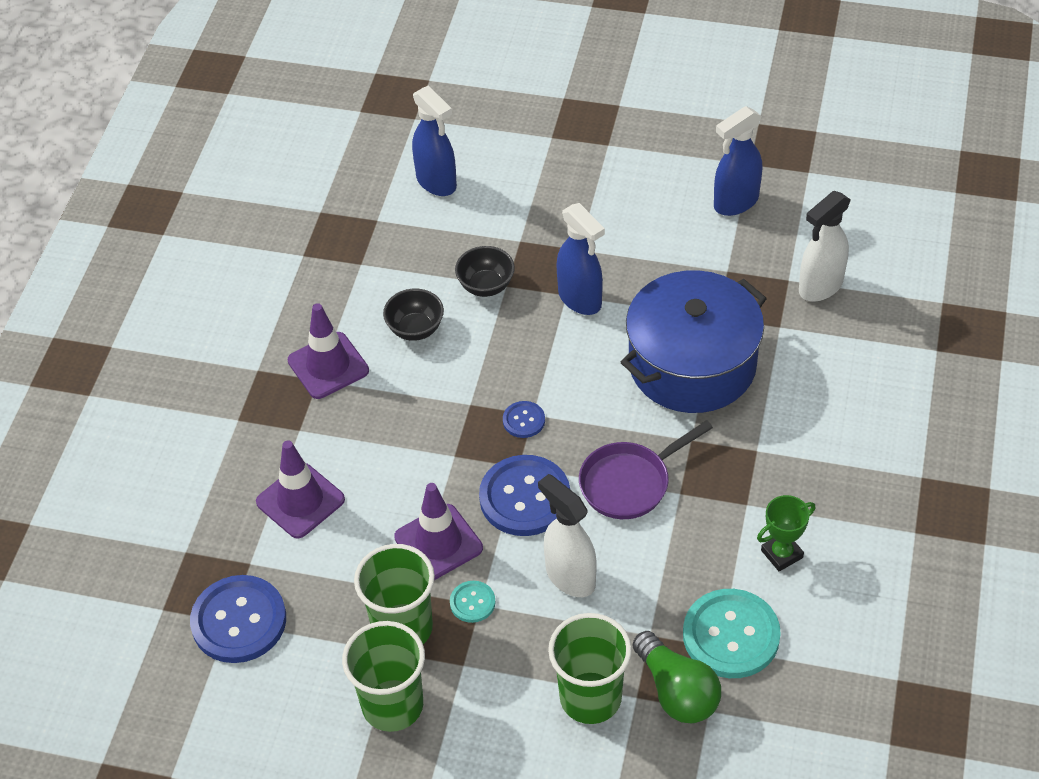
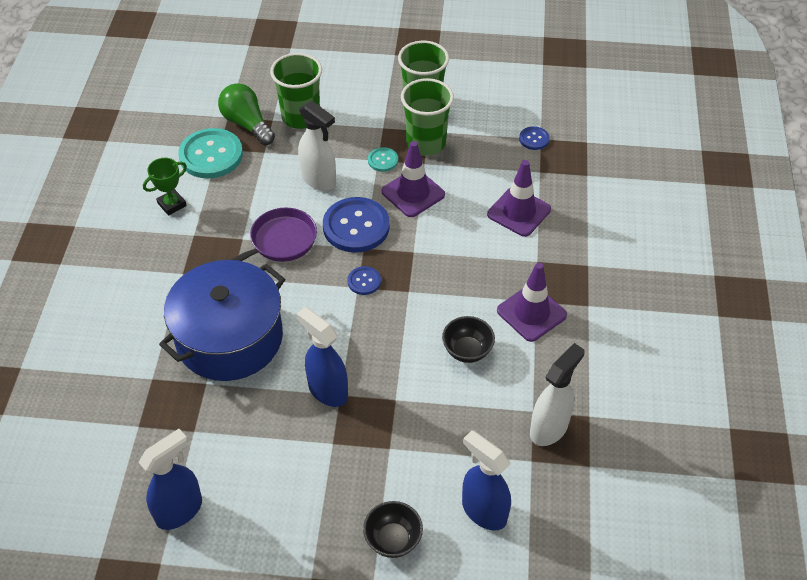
camera: 170 degrees right, 0 degrees up
(239, 621) = (534, 139): blue button -> blue button, size x0.48
(486, 286) = (413, 397): black bowl -> black bowl (393, 540)
(820, 287) = (110, 421): white spray bottle -> white spray bottle (549, 428)

